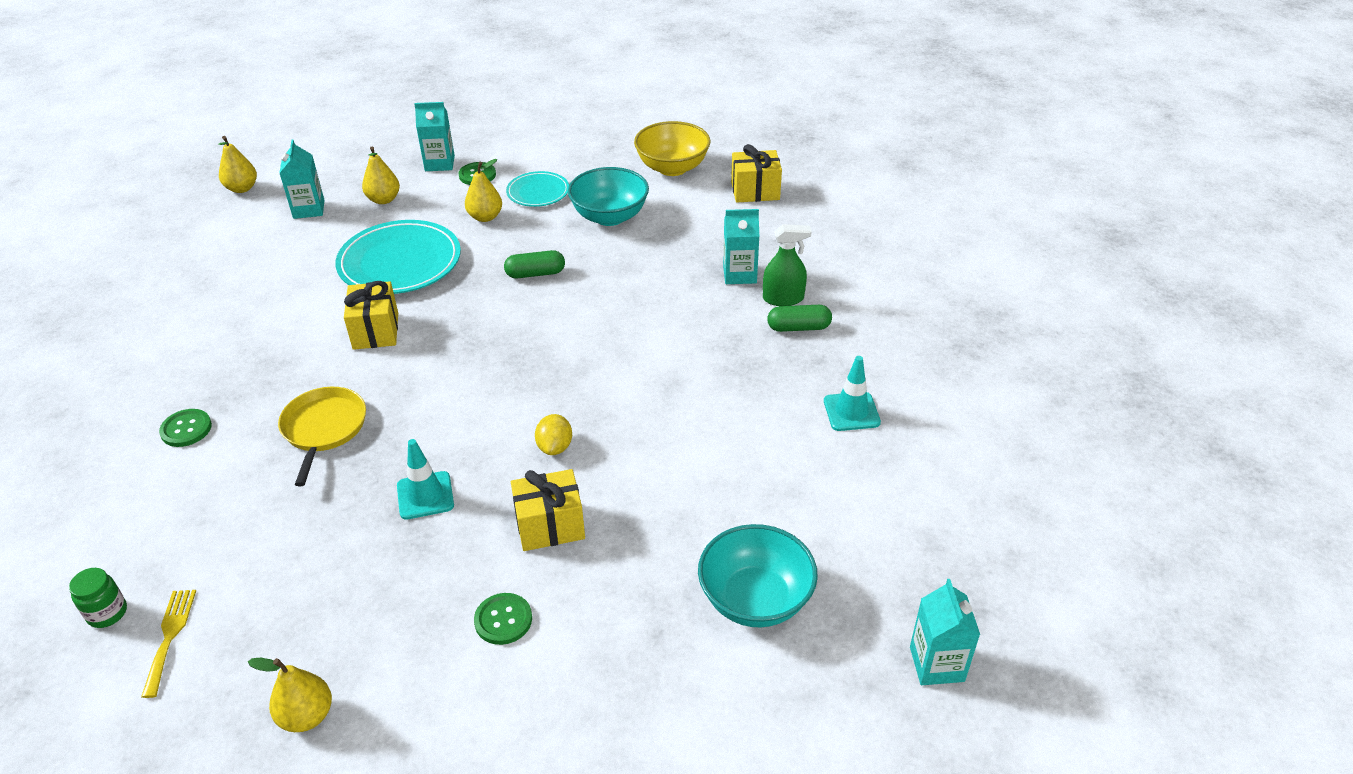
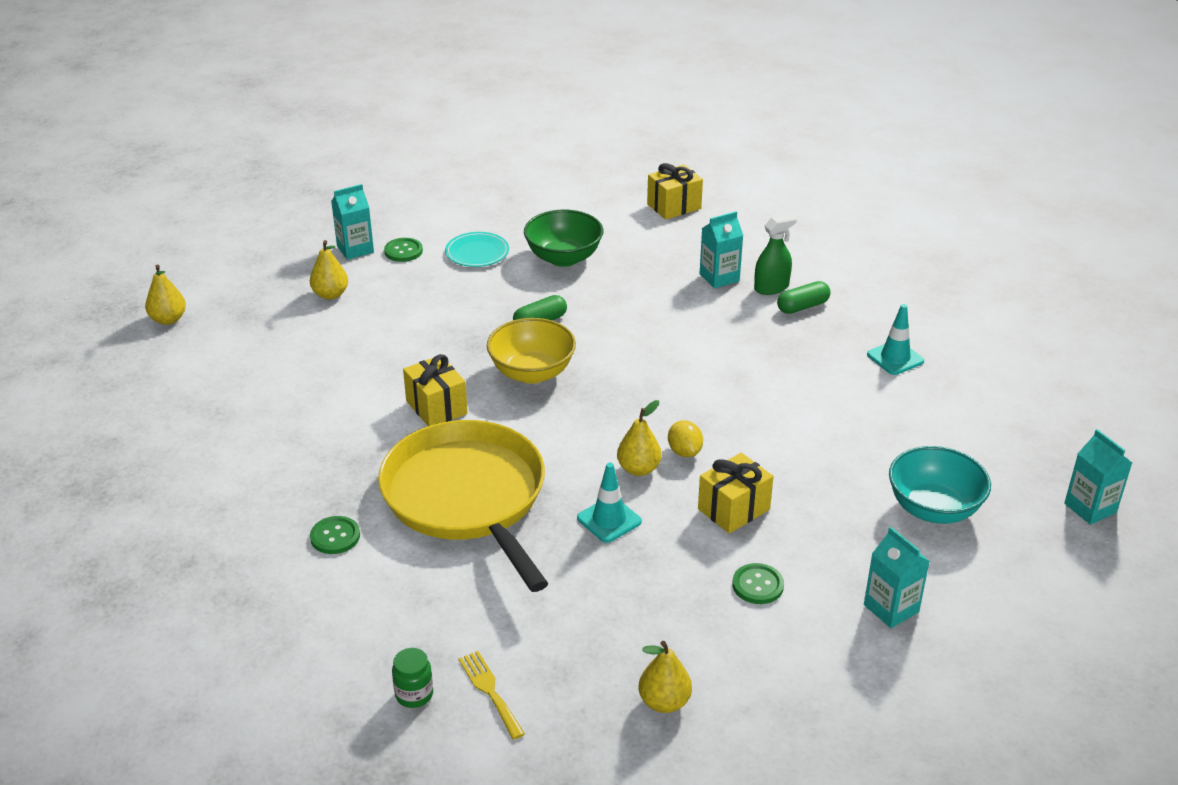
camera: 25 degrees left, 5 degrees down
(309, 209) = (261, 321): turquoise carton -> turquoise carton (891, 608)
(324, 429) = (467, 498): yellow pan -> yellow pan, size x1.96
(400, 262) = (402, 345): turquoise plate -> none
(485, 217) = (447, 286): yellow pear -> yellow pear (638, 469)
(610, 216) = (563, 258): turquoise bowl -> green bowl
(672, 168) = (583, 203): yellow bowl -> yellow bowl (532, 372)

